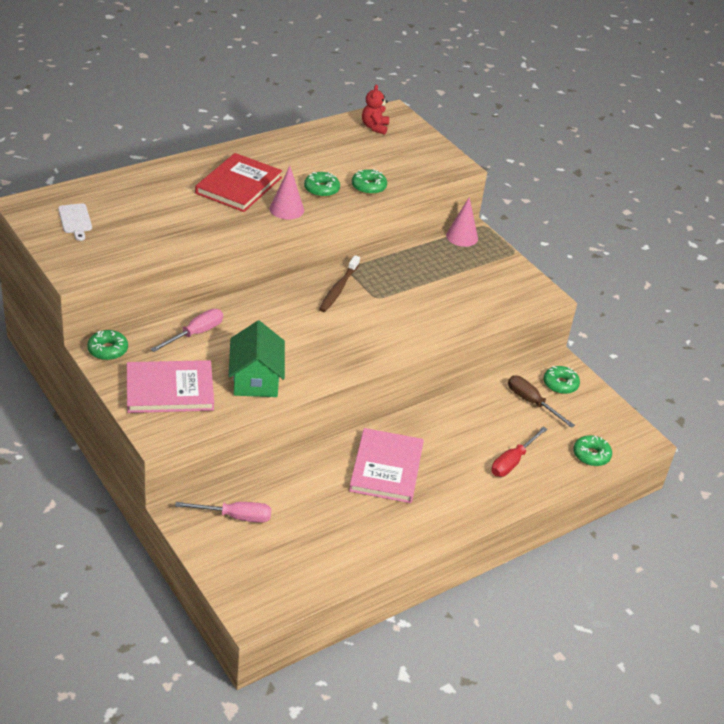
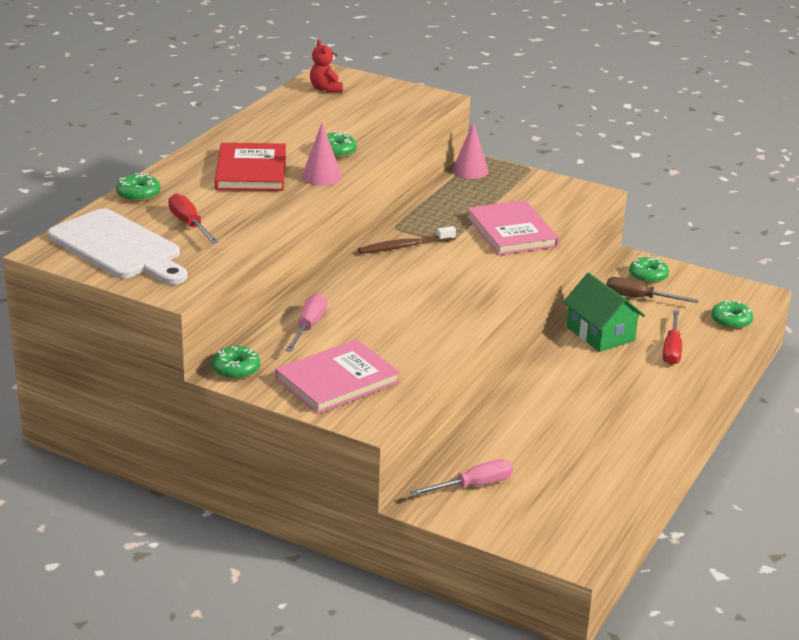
camera: 25 degrees left, 10 degrees down
(75, 220) = (118, 247): white cutting board -> white cutting board, size x2.29
(145, 218) = (189, 224): none -> red screwdriver
(256, 379) = (410, 343): green house -> green house (600, 334)
(338, 289) = (404, 246): brown toothbrush -> brown toothbrush turned 75 degrees clockwise
(368, 187) = (377, 137): green donut -> green donut (138, 194)
(386, 468) = (569, 395): pink book -> pink book (512, 231)

